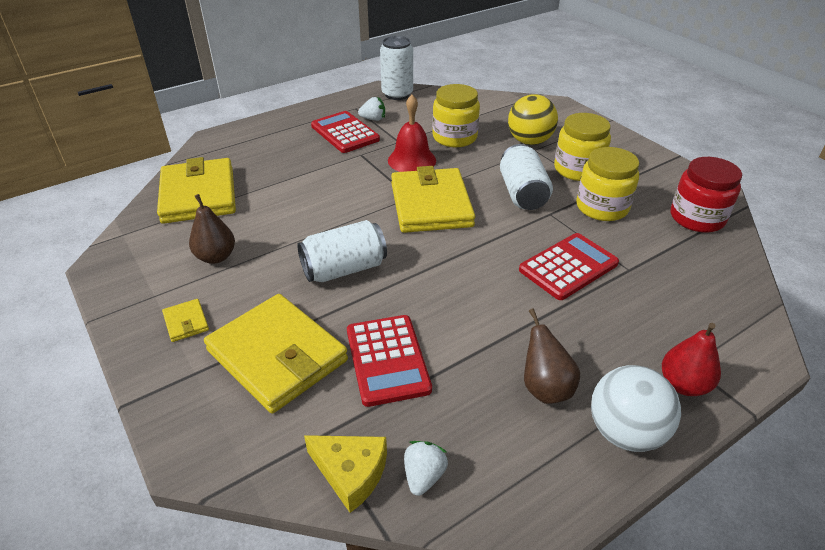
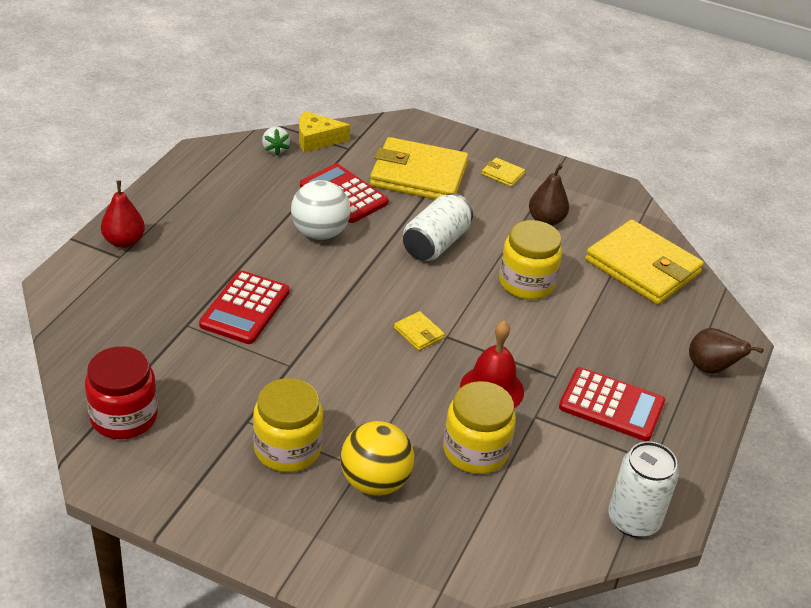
camera: 145 degrees right, 0 degrees up
(373, 119) = (607, 446): white strawberry -> none
(431, 205) = (419, 333): yellow wallet -> yellow wallet, size x0.41
(522, 193) = (334, 383): white can -> none
(545, 388) = (224, 210): brown pear -> brown pear (711, 368)
(602, 207) = (237, 394): yellow jar -> yellow jar (526, 283)
(625, 432) = (161, 202): white ball -> white ball (319, 233)

